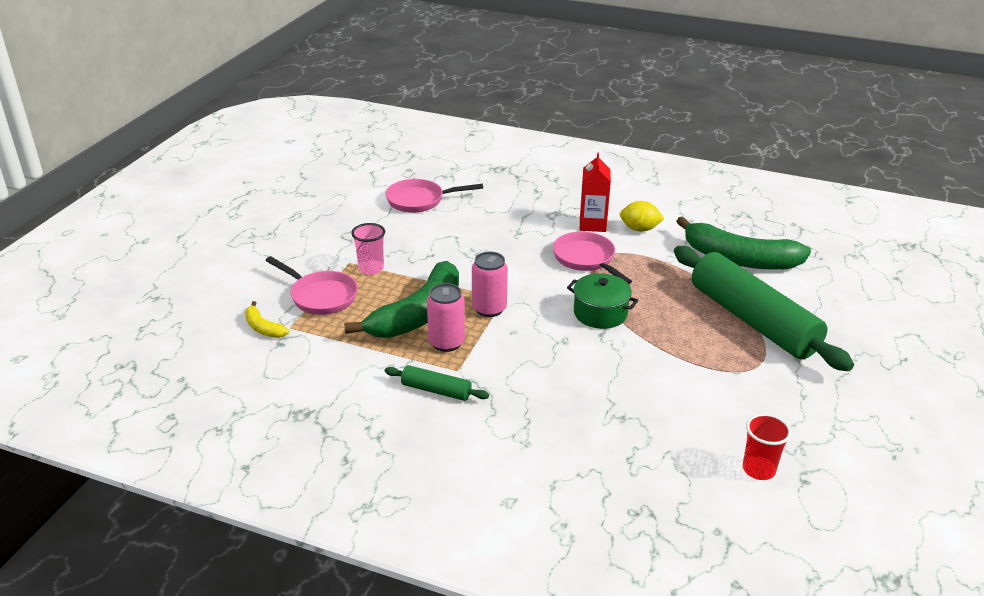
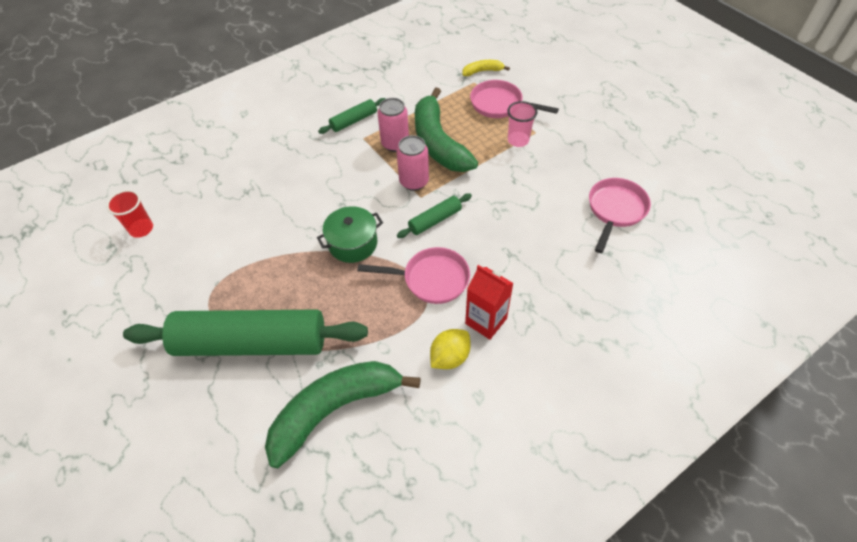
camera: 125 degrees right, 20 degrees up
(320, 296) = (500, 105): pink pan -> pink pan turned 45 degrees clockwise
(523, 279) = (435, 220): none -> green rolling pin

